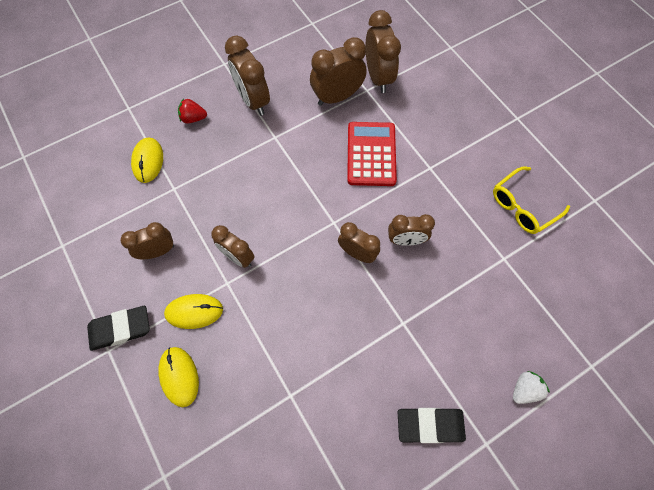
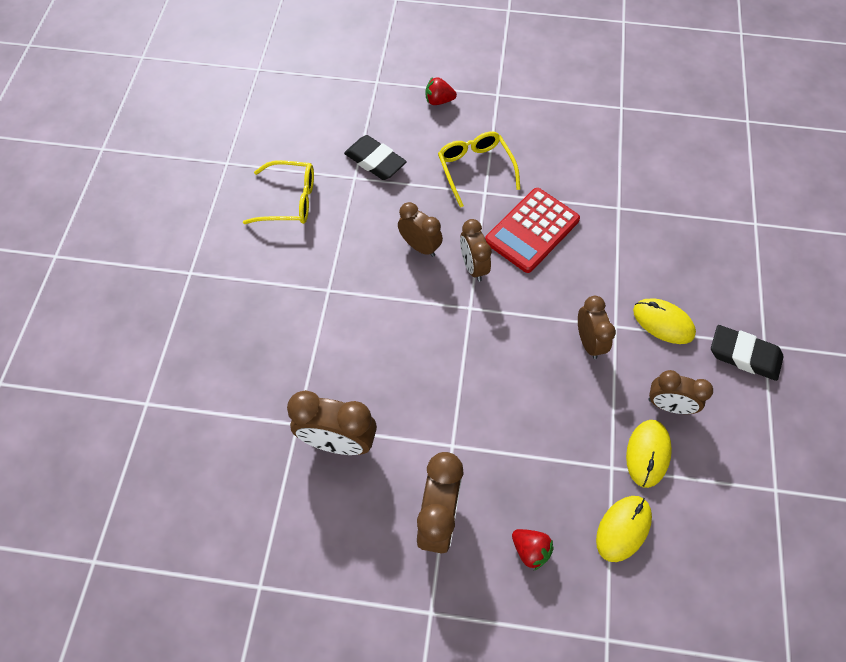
camera: 140 degrees left, 5 degrees down
(179, 376) = (706, 280): yellow mouse -> yellow mouse (647, 454)
(371, 154) = (370, 346): red calculator -> red calculator (532, 230)
(378, 77) = (268, 430): brown clock -> none
(429, 339) = (475, 169): none -> yellow glasses
(430, 425) = (527, 126): black eraser -> black eraser (375, 161)
(524, 389) = (439, 101): white strawberry -> red strawberry

